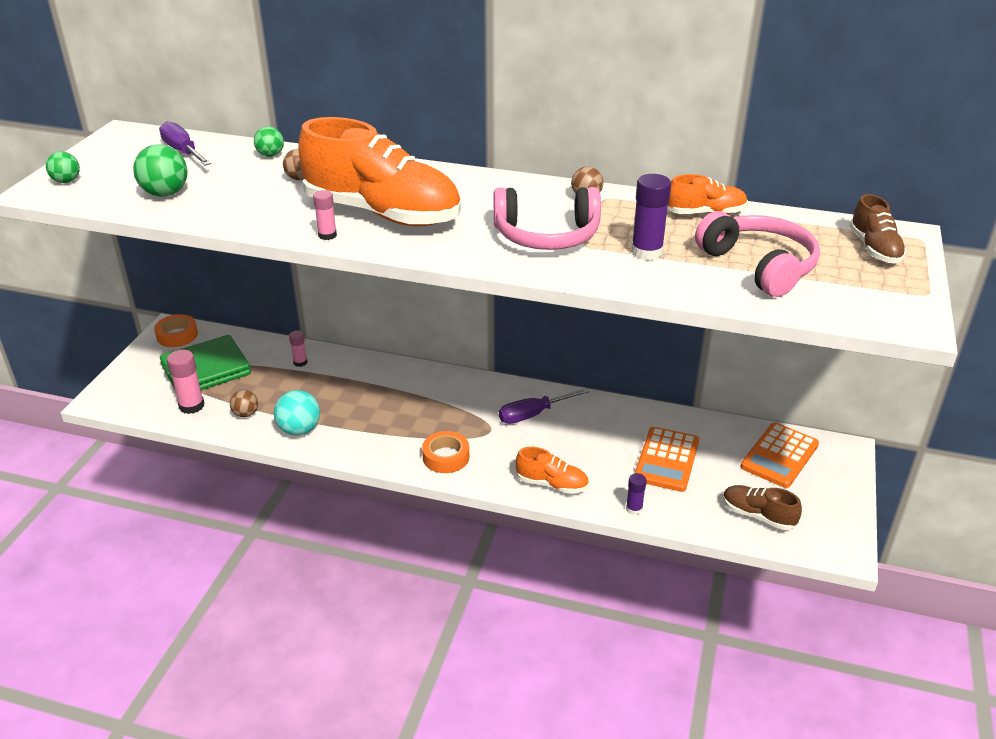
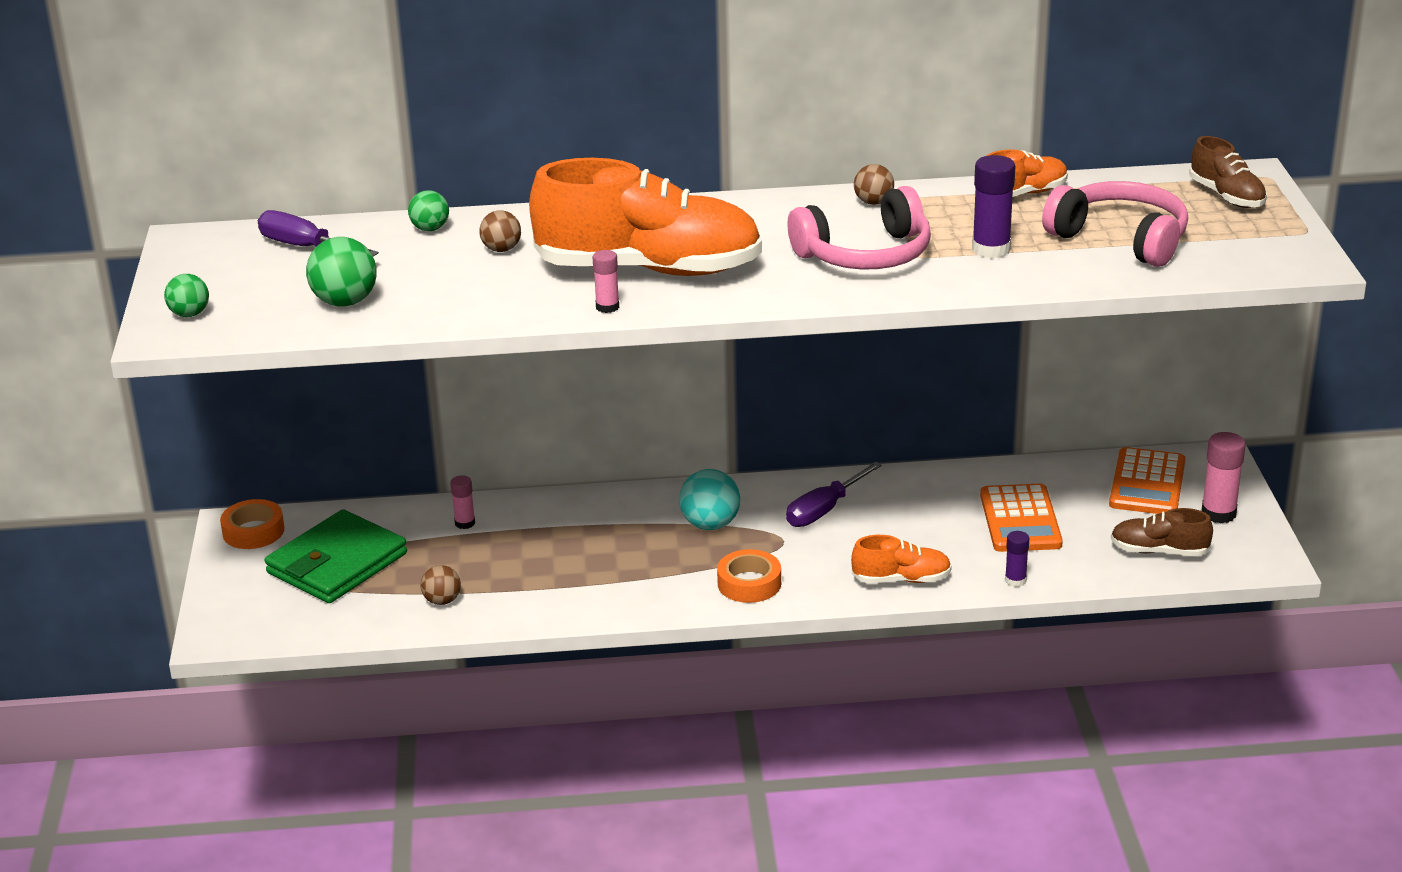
camera: 20 degrees left, 5 degrees down
(191, 406) = (357, 610): pink glue stick -> pink glue stick (1218, 513)
(299, 430) = (532, 601): turquoise ball -> turquoise ball (710, 525)

